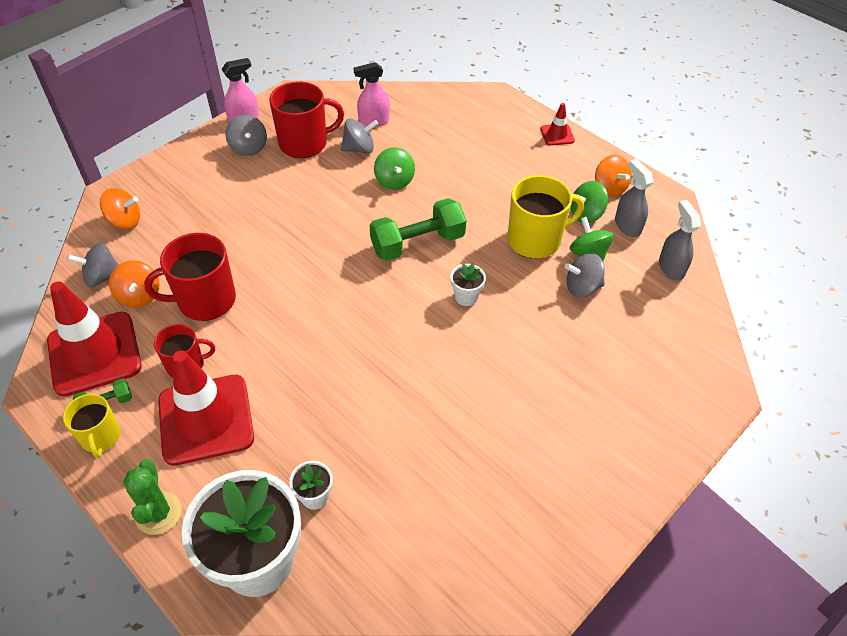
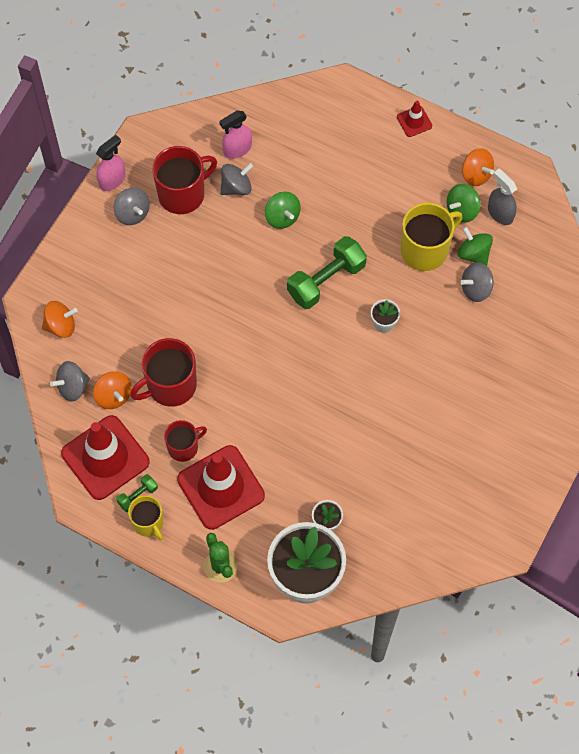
camera: 15 degrees left, 15 degrees up
(671, 267) = (544, 249): grey spray bottle -> none

